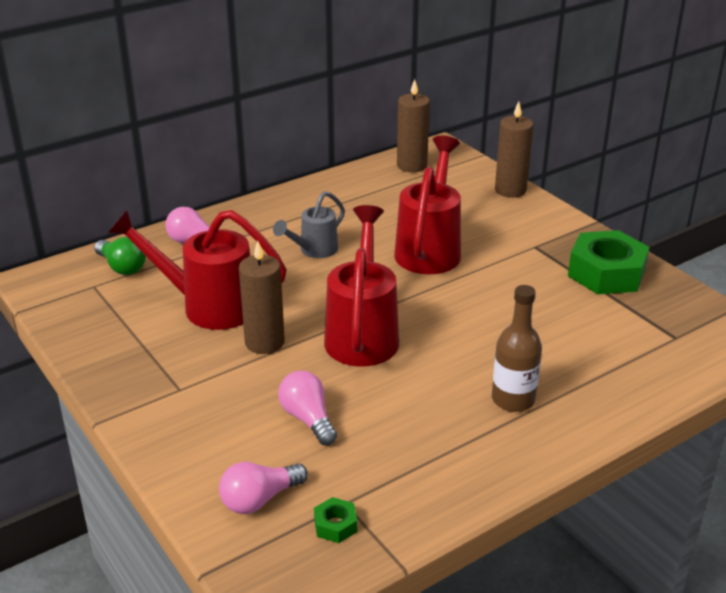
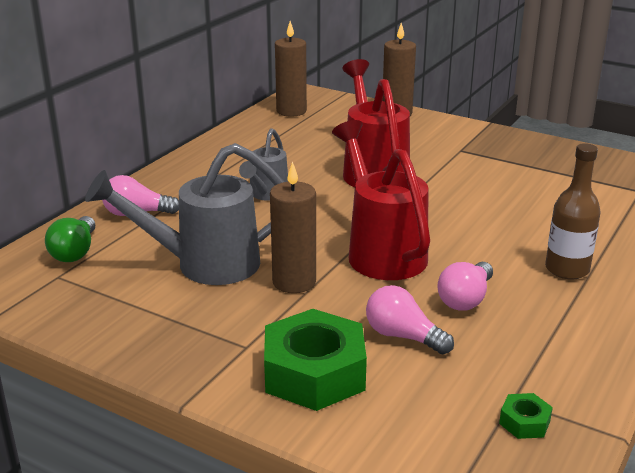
camera: 25 degrees left, 5 degrees down
(122, 267) = (75, 252): green light bulb -> green light bulb turned 75 degrees clockwise
(207, 306) = (203, 265): red watering can -> grey watering can
(260, 499) = (429, 423): pink light bulb -> pink light bulb (465, 299)
(606, 273) = (538, 157): green nut -> green nut (314, 373)

